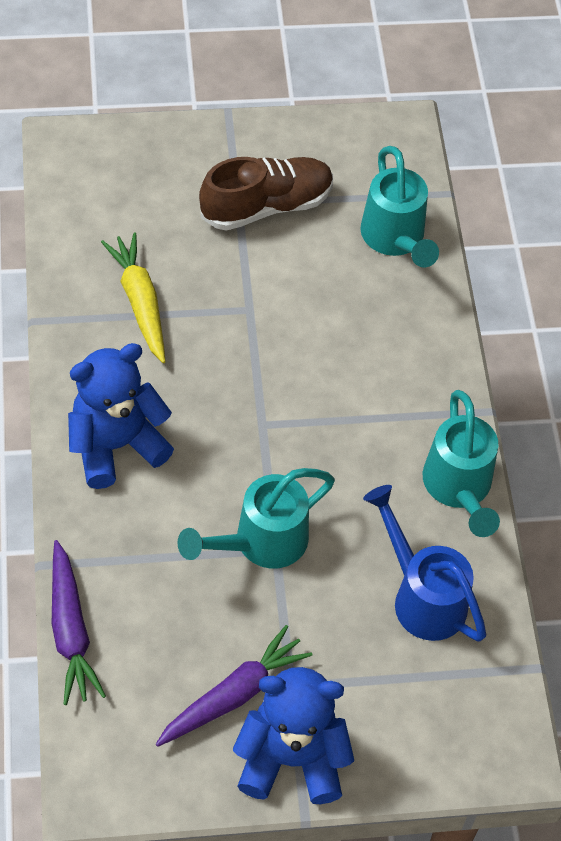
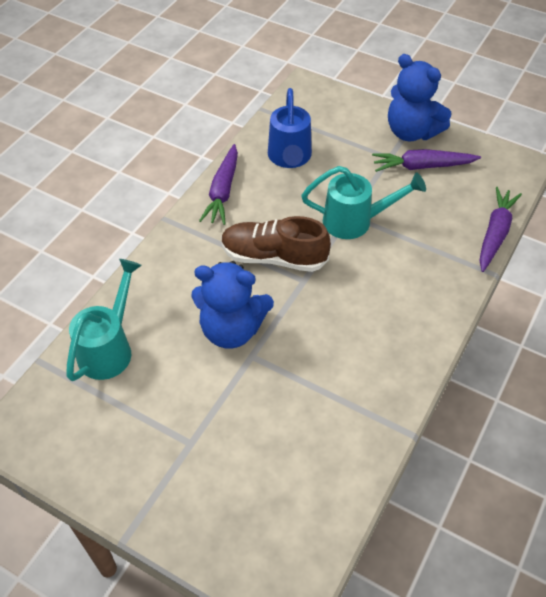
camera: 140 degrees left, 5 degrees down
(116, 445) = (406, 316): blue teddy bear -> blue teddy bear (231, 329)
(140, 302) = (324, 404): yellow carrot -> none
(266, 206) = (172, 427): brown shoe -> brown shoe (274, 257)
(459, 489) = (223, 191): turquoise watering can -> purple carrot

